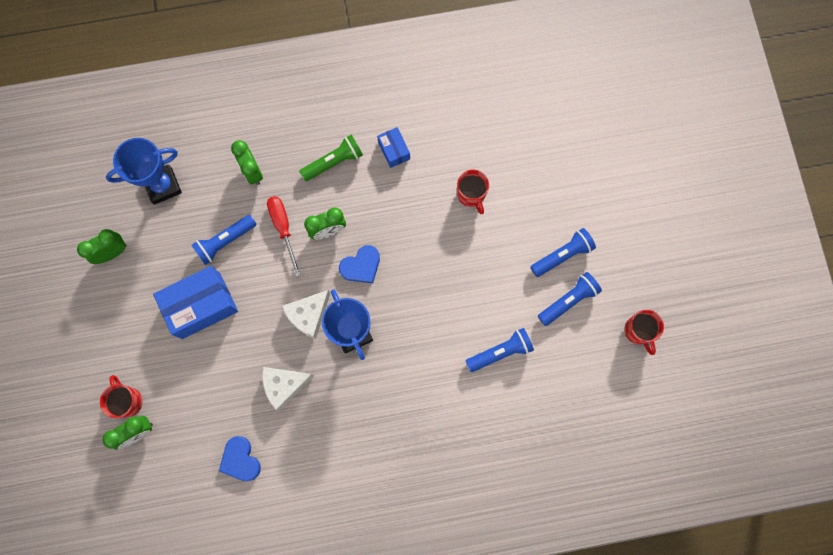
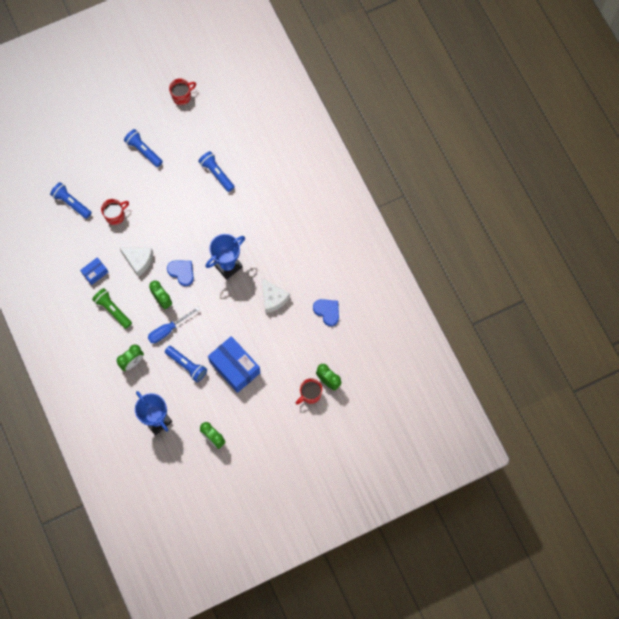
camera: 105 degrees left, 5 degrees down
(240, 460) = (327, 312): blue heart -> blue heart turned 90 degrees counterclockwise
(283, 228) = (168, 330): red screwdriver -> blue screwdriver
(308, 315) = (223, 296): white cheese -> white cheese (138, 261)
(568, 301) = (173, 141): blue flashlight -> blue flashlight (71, 203)

